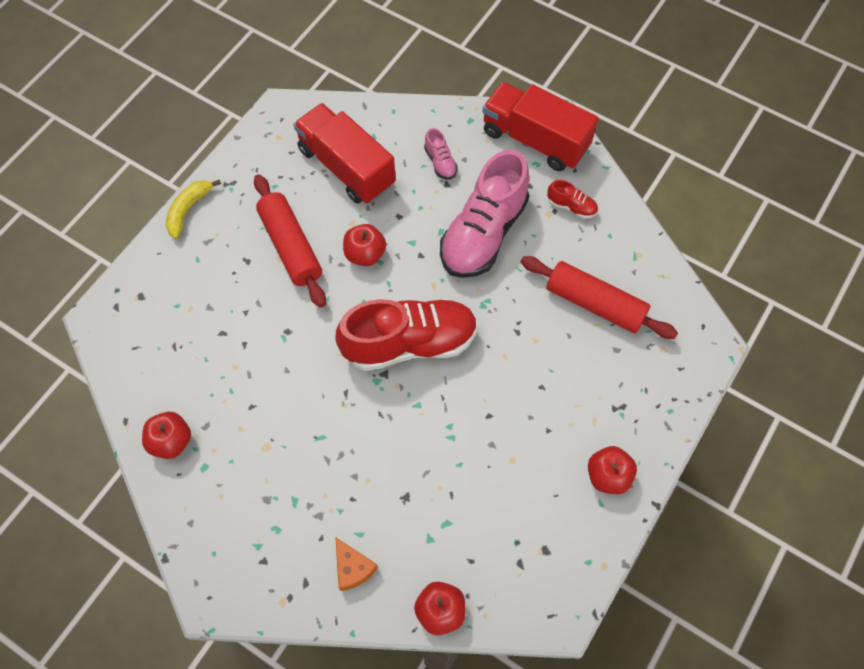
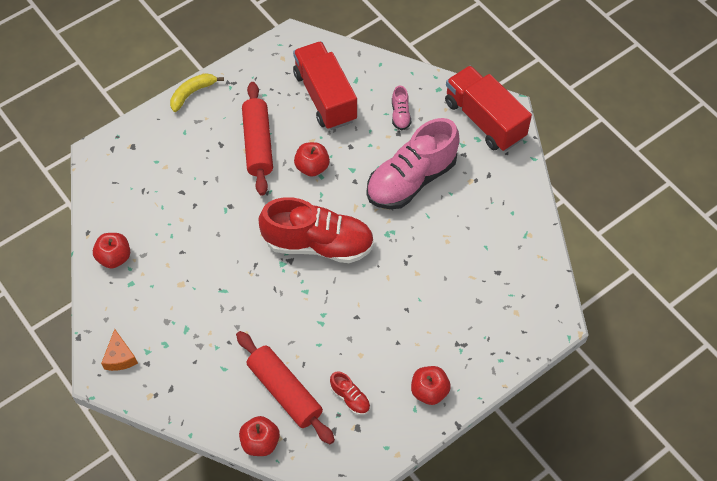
camera: 20 degrees right, 5 degrees down
(352, 568) = (209, 390): orange cheese -> orange cheese (120, 357)
(571, 207) = (491, 181): red shoe -> red shoe (350, 398)
(595, 304) = (476, 261): red rolling pin -> red rolling pin (284, 391)

